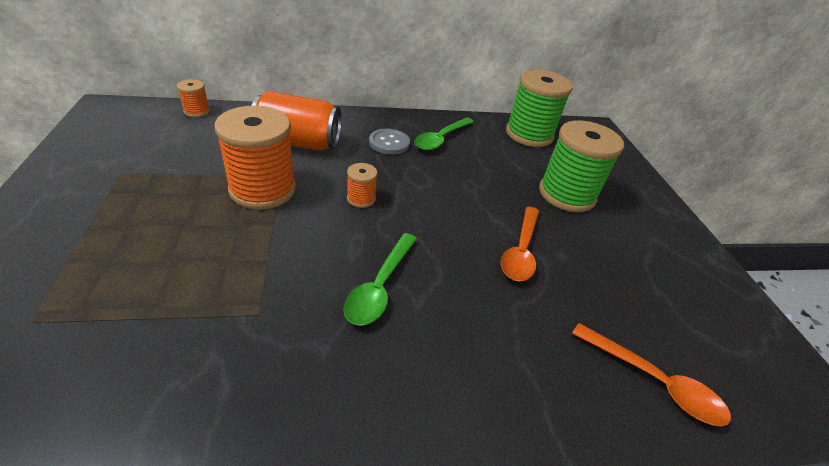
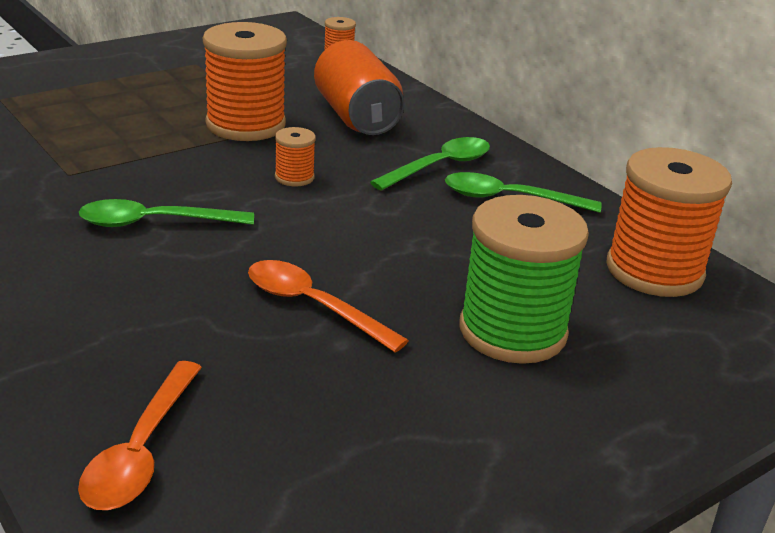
camera: 65 degrees right, 10 degrees down
(389, 143) = (440, 166): grey button -> green spoon
(521, 251) = (313, 306): orange spoon -> orange spoon turned 45 degrees clockwise
(529, 134) = (654, 271): green spool -> orange spool

